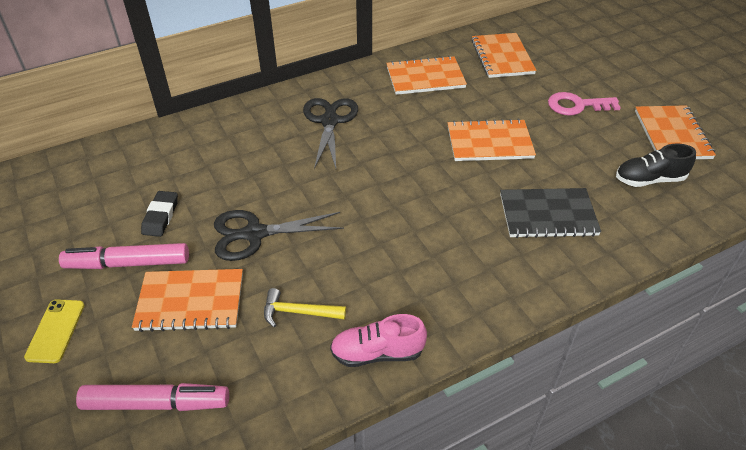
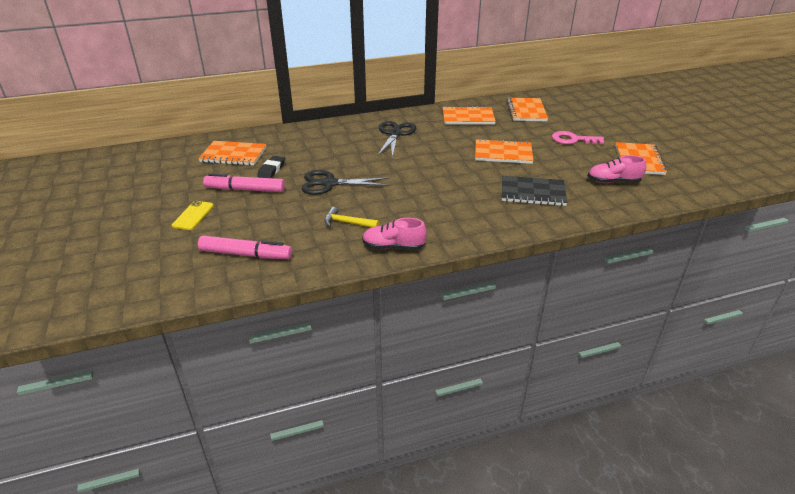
camera: 10 degrees right, 10 degrees down
(190, 302) = (279, 211): orange notebook -> orange notebook (233, 155)
(649, 179) = (613, 181): black shoe -> pink shoe

